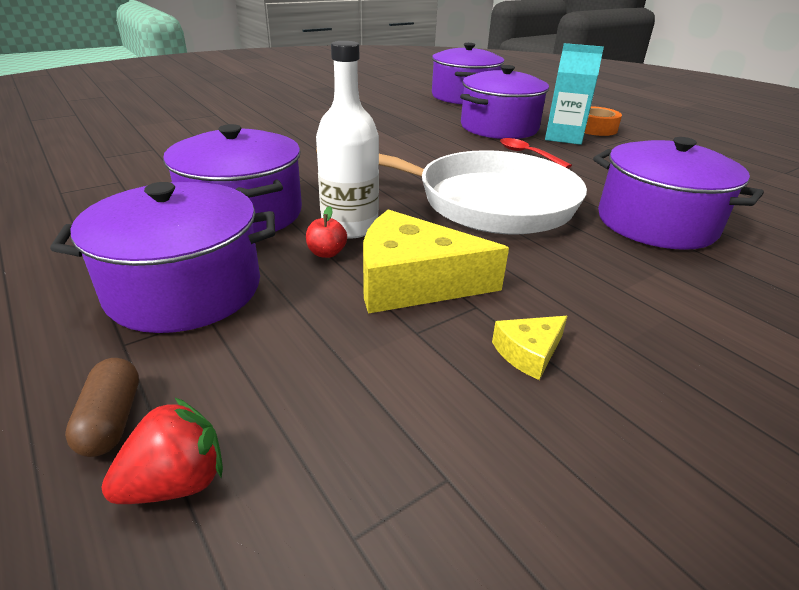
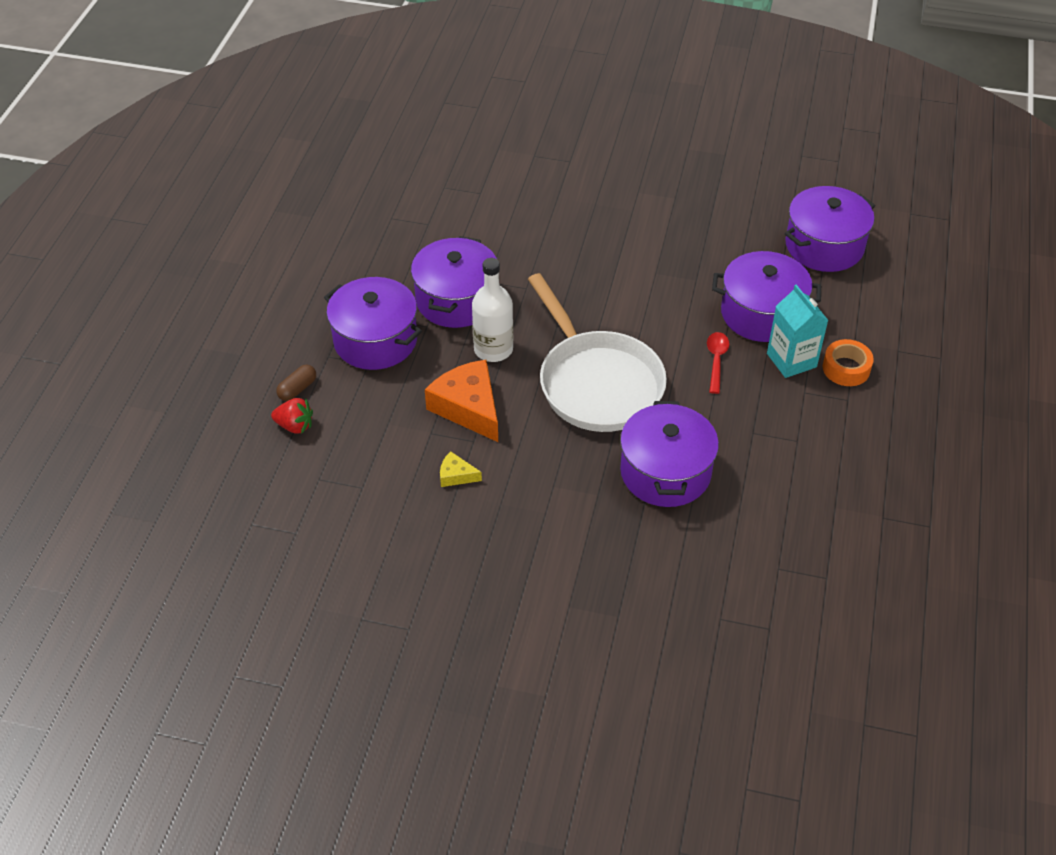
camera: 50 degrees right, 15 degrees up
(326, 253) = (457, 360): red apple -> none
(413, 282) = (468, 407): yellow cheese -> orange cheese

